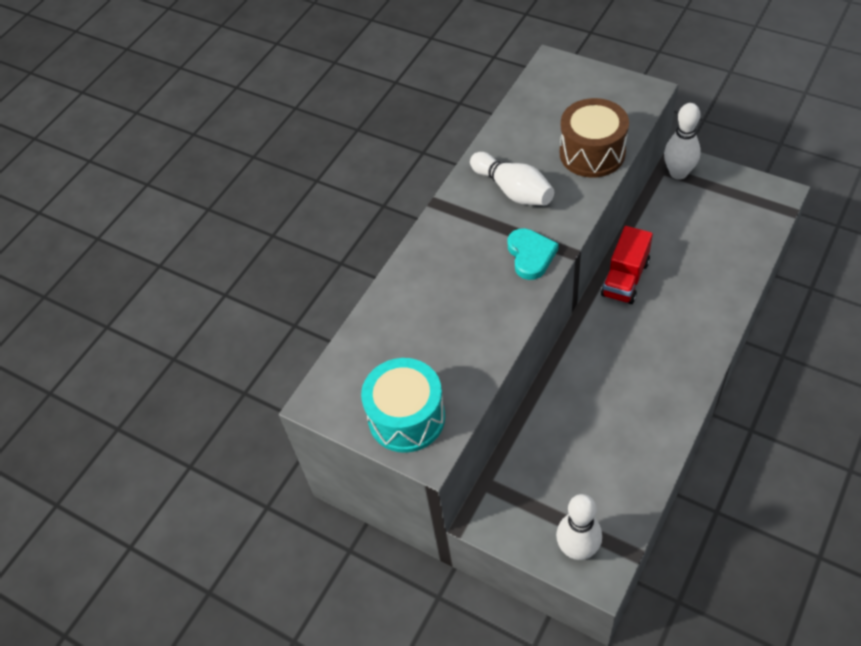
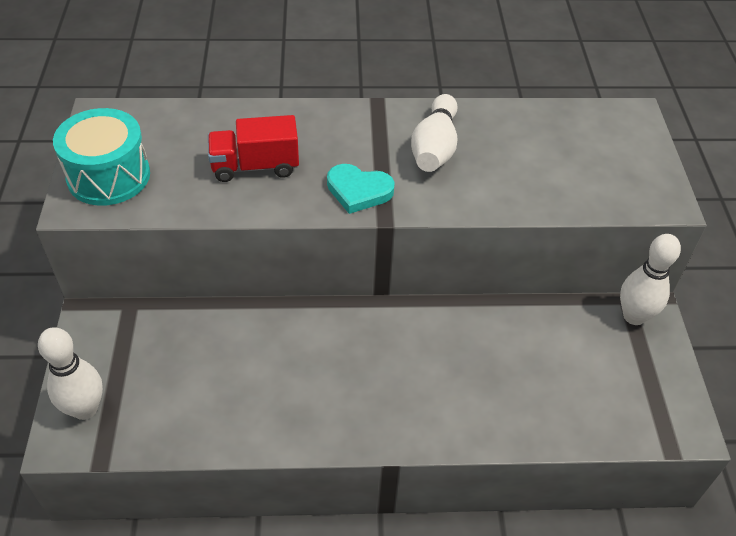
camera: 50 degrees right, 5 degrees down
(530, 255) = (358, 191): turquoise heart -> turquoise heart turned 60 degrees clockwise
(592, 153) = (535, 188): brown drum -> none
(625, 278) = (448, 323): red truck -> red truck (255, 166)

